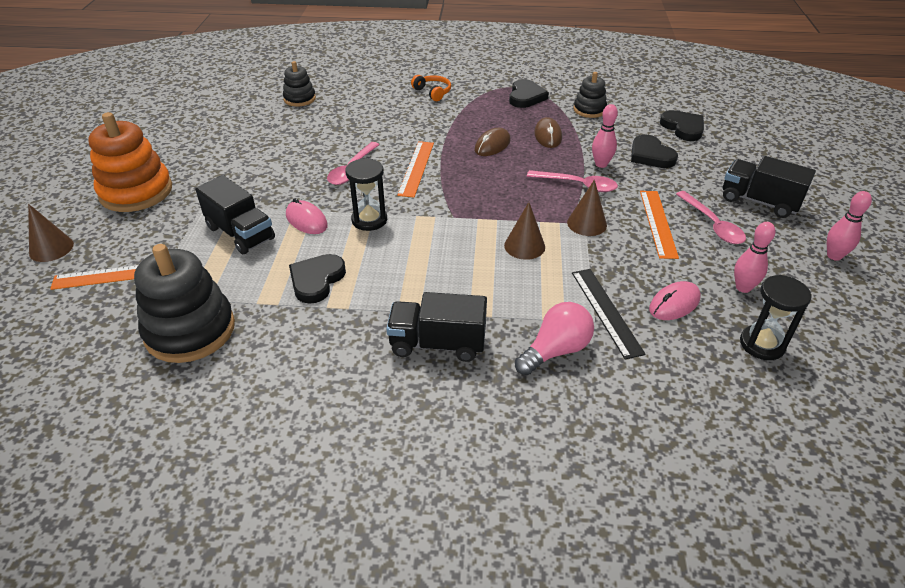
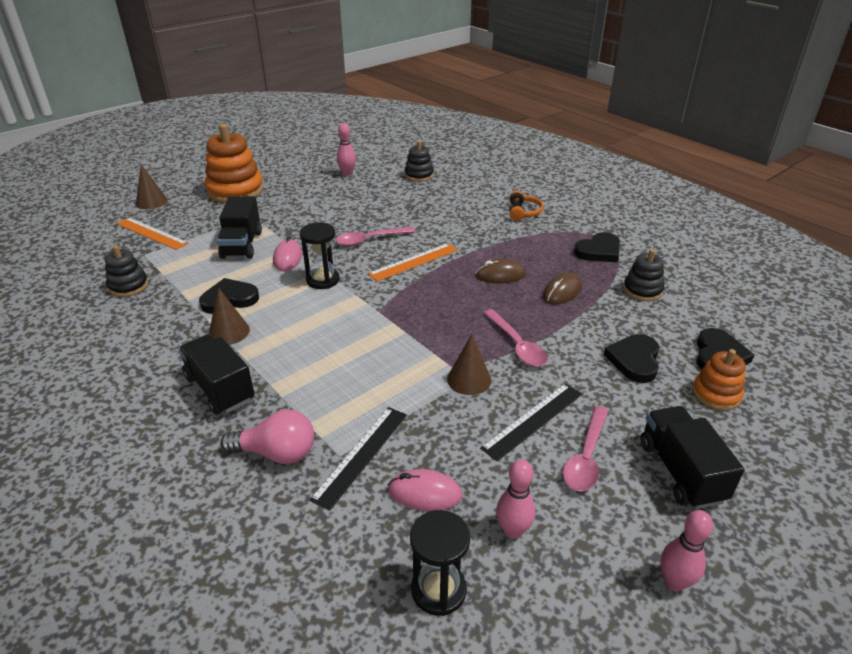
camera: 45 degrees right, 5 degrees down
(190, 330) = (128, 286): black stacking toy -> black stacking toy, size x0.55
(524, 246) = (390, 364): brown cone -> brown cone (229, 332)
(601, 164) = (569, 340): pink bowling pin -> pink bowling pin (347, 174)
(658, 223) = (533, 420): orange ruler -> black ruler
(713, 150) = (716, 394): none -> orange stacking toy

